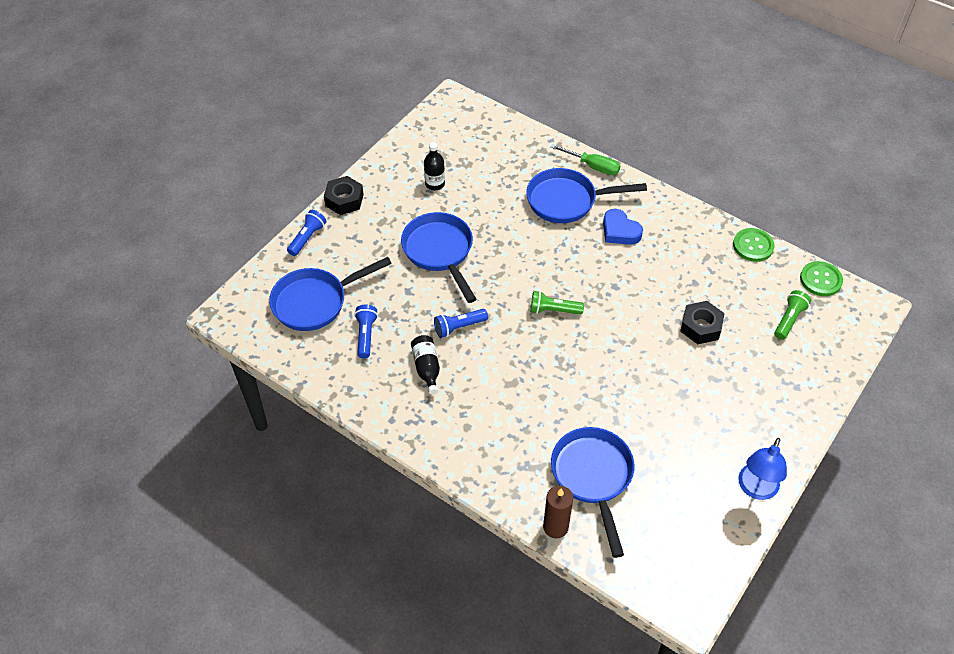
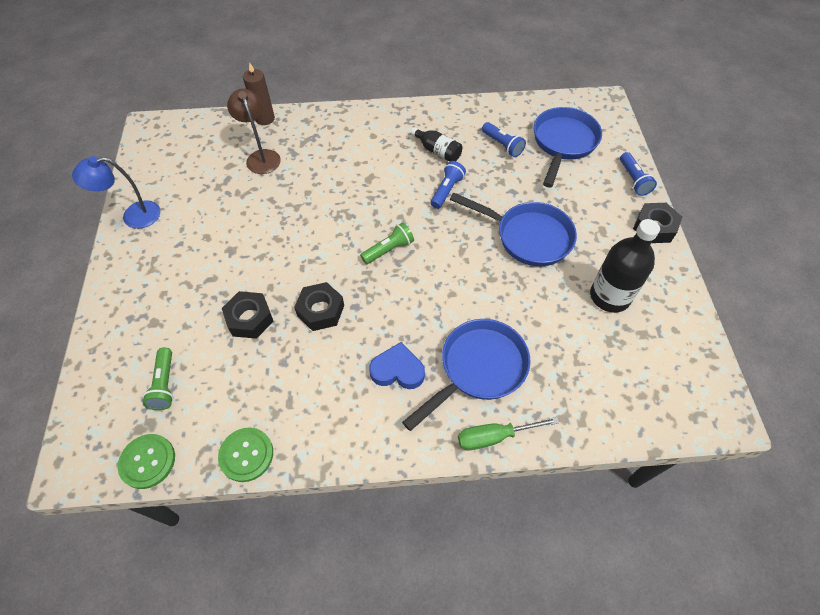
camera: 140 degrees right, 5 degrees up
(435, 184) = (609, 296): black bottle -> black bottle, size x1.72
(593, 477) = (261, 156): blue pan -> brown lamp
(643, 299) = (320, 310): none -> black nut
(755, 489) = (133, 216): blue lamp -> blue lamp turned 90 degrees counterclockwise

